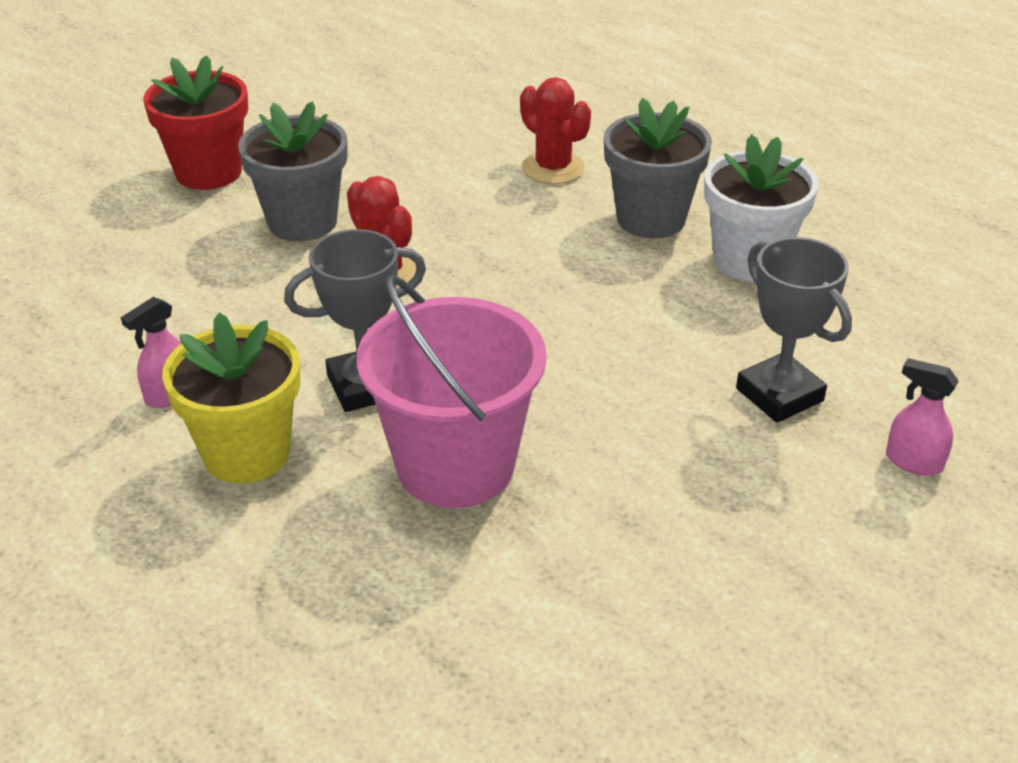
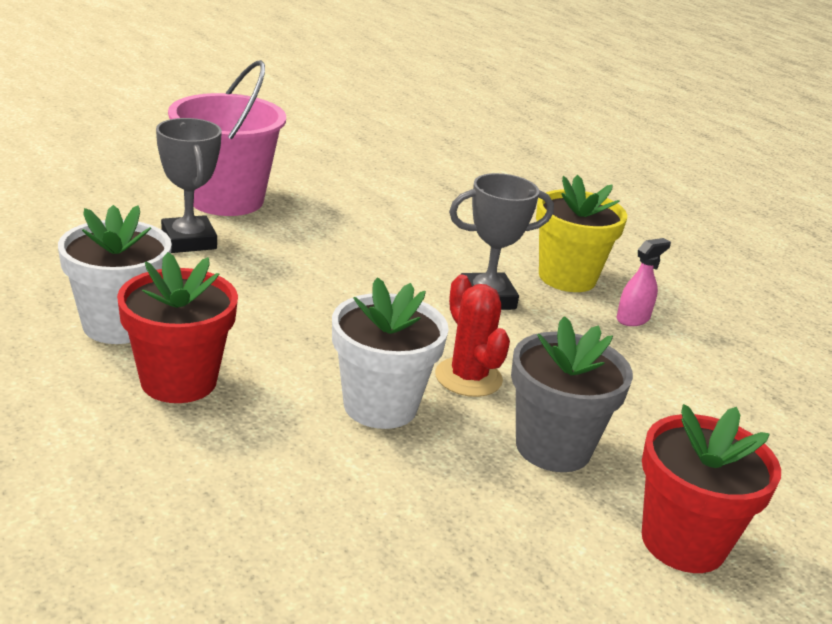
camera: 175 degrees left, 10 degrees down
(455, 465) = (429, 248): pink bucket -> pink bucket (226, 199)
(464, 229) = (380, 406): none -> white flower pot
(553, 168) = (247, 465): red cactus -> none
(651, 219) = (178, 381): grey flower pot -> red flower pot
(913, 462) = (138, 200): pink spray bottle -> none

